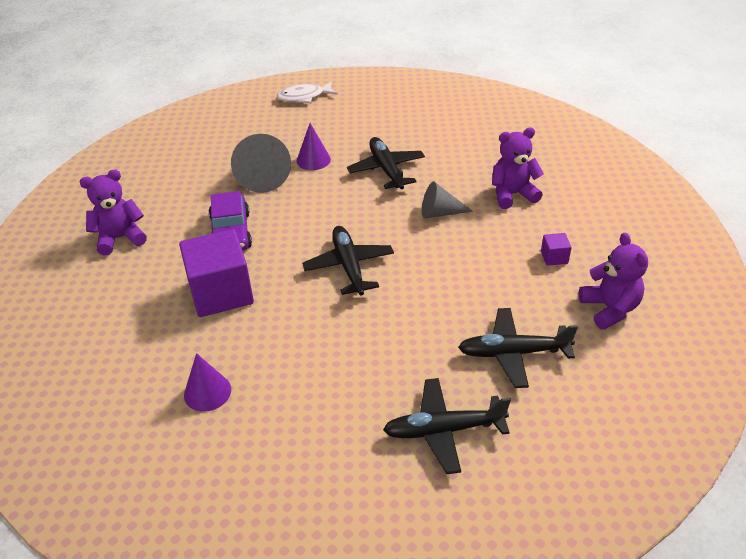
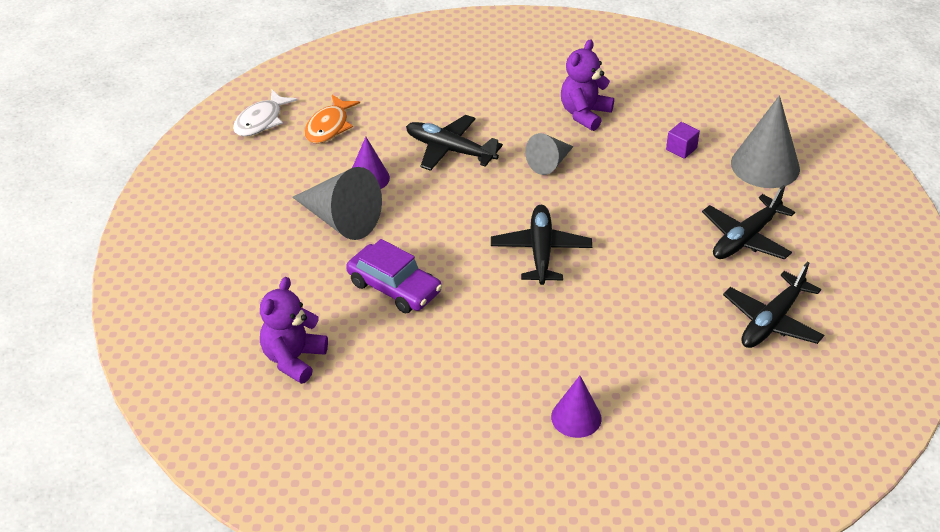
camera: 45 degrees left, 0 degrees up
(221, 293) = (467, 341): purple cube -> none
(336, 119) = (329, 126): none -> orange fish
(349, 266) = (541, 251): black plane -> black plane turned 60 degrees clockwise
(609, 309) = (765, 165): purple teddy bear -> grey cone

